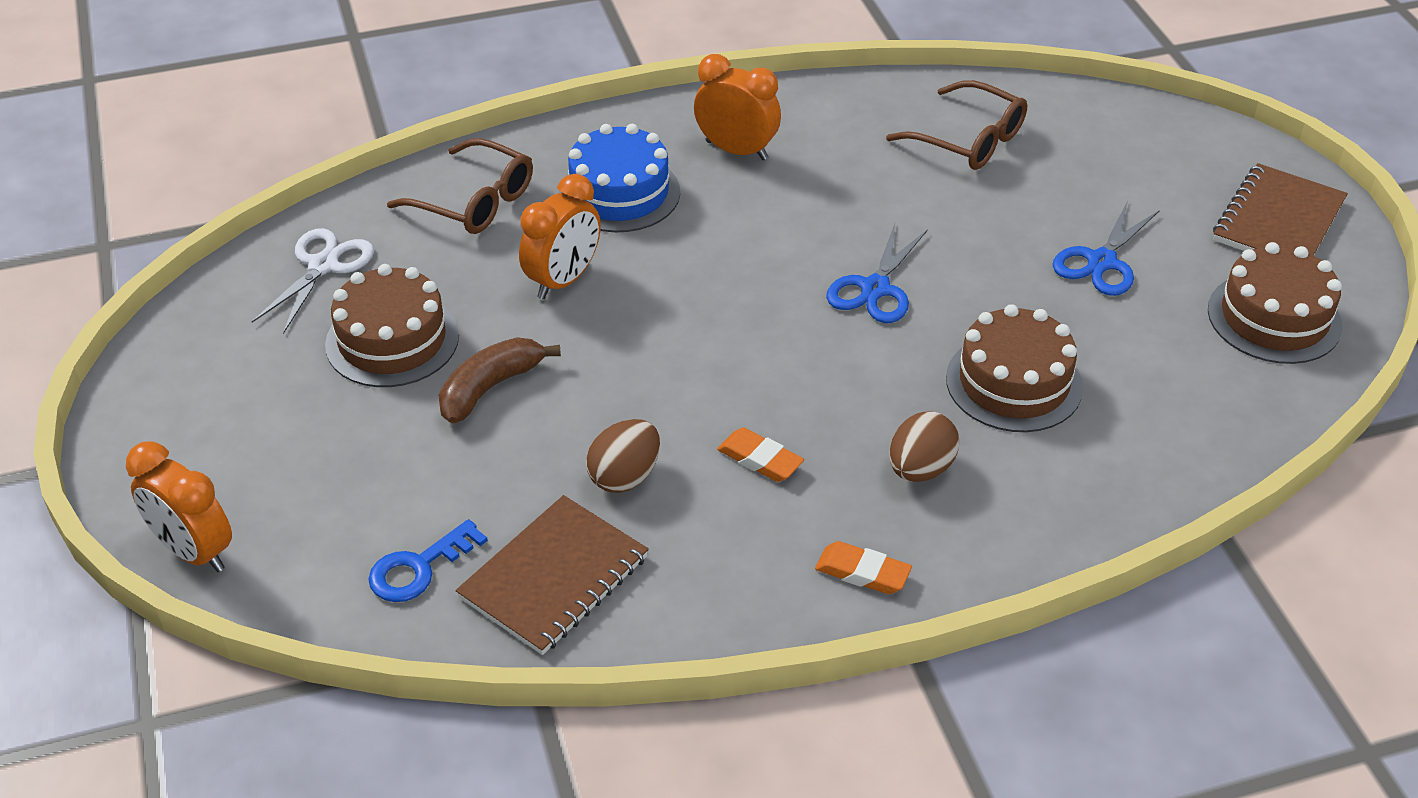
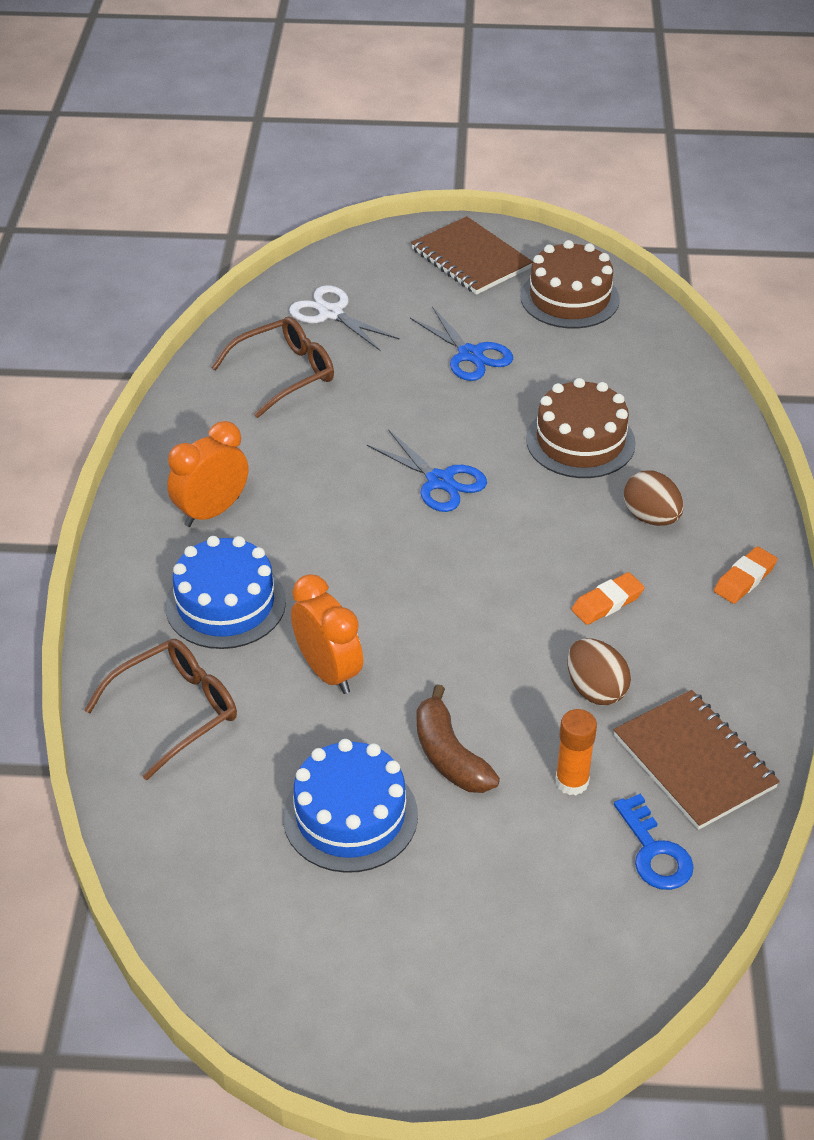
camera: 70 degrees left, 0 degrees up
(194, 551) = (578, 1024): orange clock -> none
(323, 266) = (209, 852): white scissors -> white scissors (331, 313)
(392, 340) = (350, 815): brown cake -> blue cake
(489, 485) = (572, 782): none -> orange glue stick

